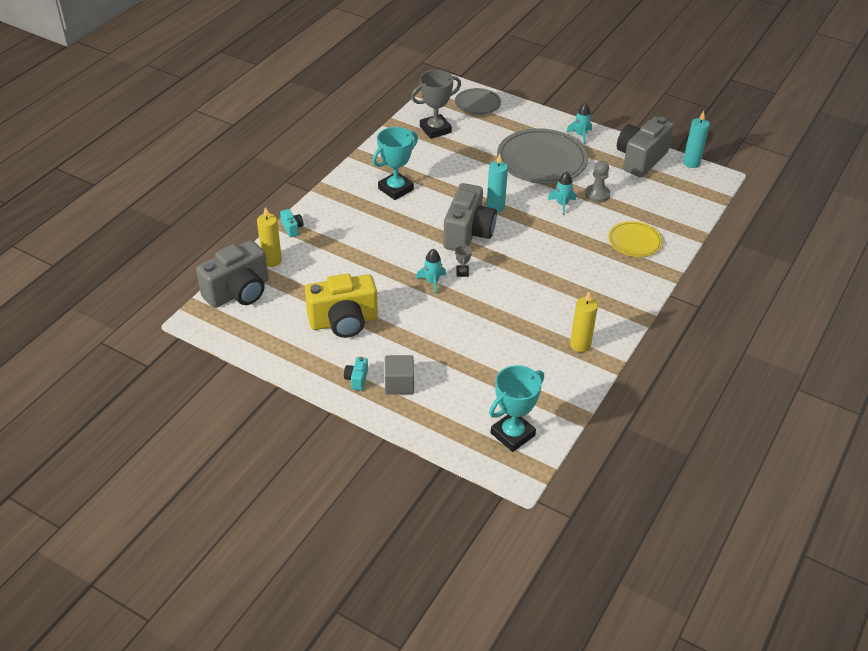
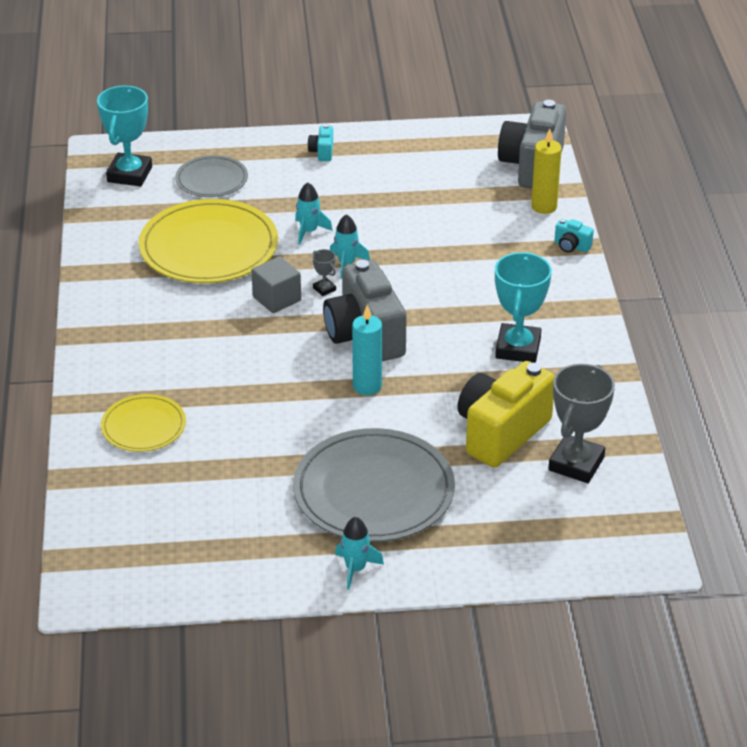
camera: 145 degrees right, 5 degrees down
(343, 321) = (394, 188): yellow camera -> yellow camera (501, 433)
(357, 379) = (322, 152): turquoise camera -> turquoise camera turned 150 degrees counterclockwise
(399, 384) = (277, 165): grey cube -> grey cube (277, 299)
(477, 103) = (571, 546): grey plate -> grey plate (212, 180)
(506, 338) = (209, 247): none -> yellow plate
(562, 204) = (282, 433): turquoise rocket -> turquoise rocket (309, 231)
(580, 345) = (122, 275): yellow candle -> none
(597, 194) = (246, 473): grey pawn -> none
(640, 159) = (227, 570): grey camera -> none
(691, 163) = (141, 605): turquoise candle -> none

